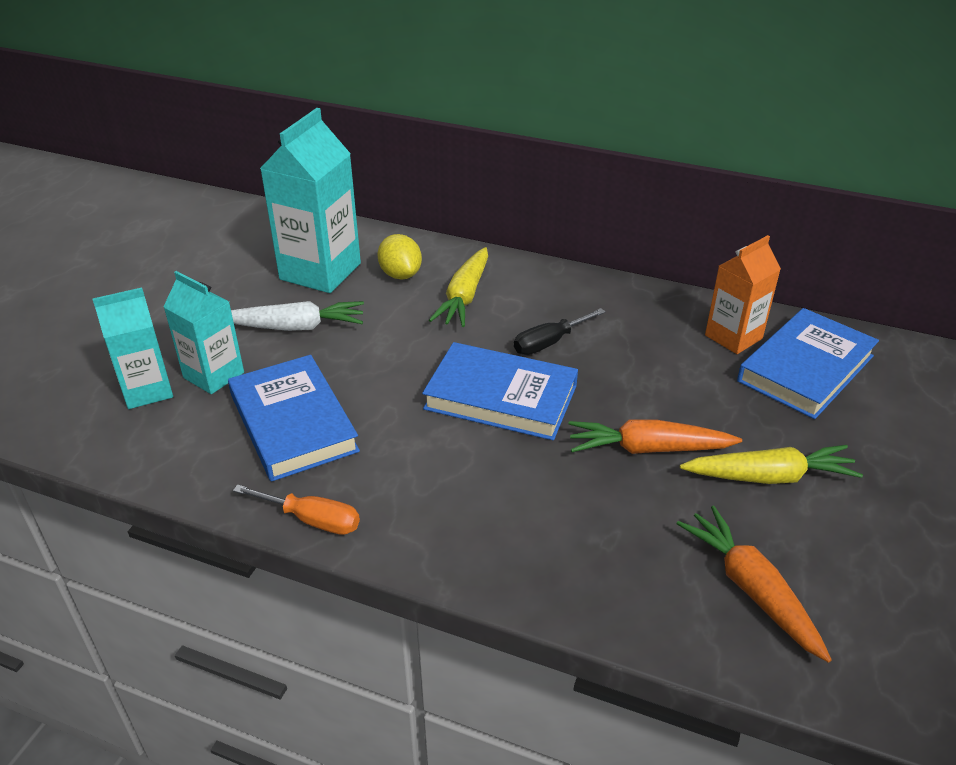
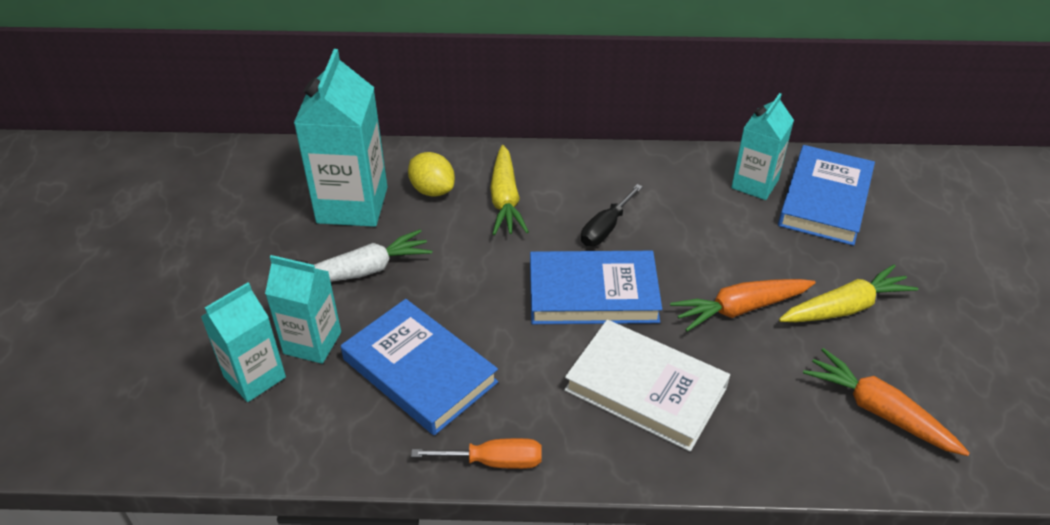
camera: 20 degrees left, 5 degrees up
(502, 497) = (645, 389): none -> white book
(733, 337) = (755, 184): orange carton -> turquoise carton

